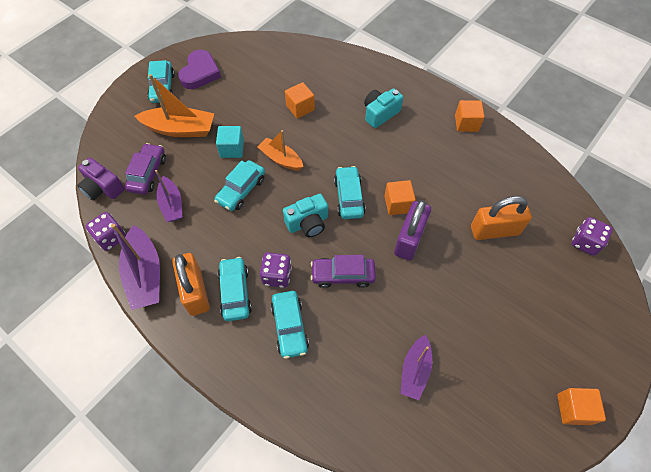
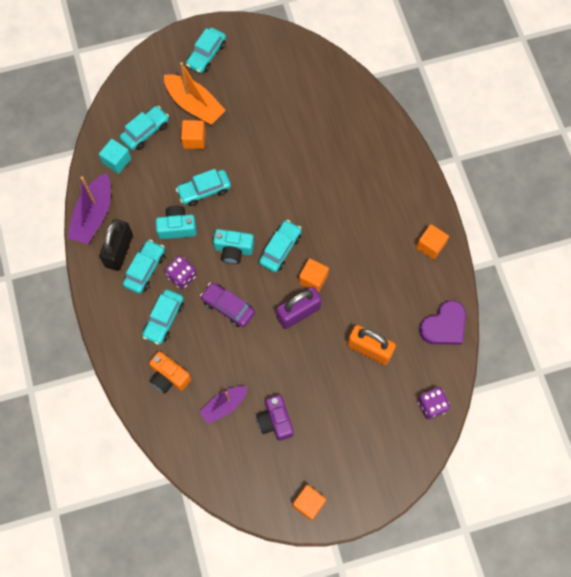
camera: 35 degrees right, 10 degrees up
(103, 188) = (106, 124): purple camera -> purple camera (275, 421)
(111, 238) = (88, 170): purple dice -> none
(148, 174) = (145, 131): purple car -> turquoise car
(172, 204) = (146, 170): purple boat -> none
(195, 291) = (119, 251): orange padlock -> black padlock
(200, 73) = (246, 57): purple heart -> purple heart (444, 326)
(232, 149) = (222, 149): turquoise cube -> turquoise cube (117, 161)
(281, 159) = (253, 182): orange boat -> none
(300, 108) = (303, 144): orange cube -> orange cube (194, 139)
(338, 381) = (169, 377): none -> orange camera
(380, 114) = (365, 190): turquoise camera -> turquoise camera (177, 227)

